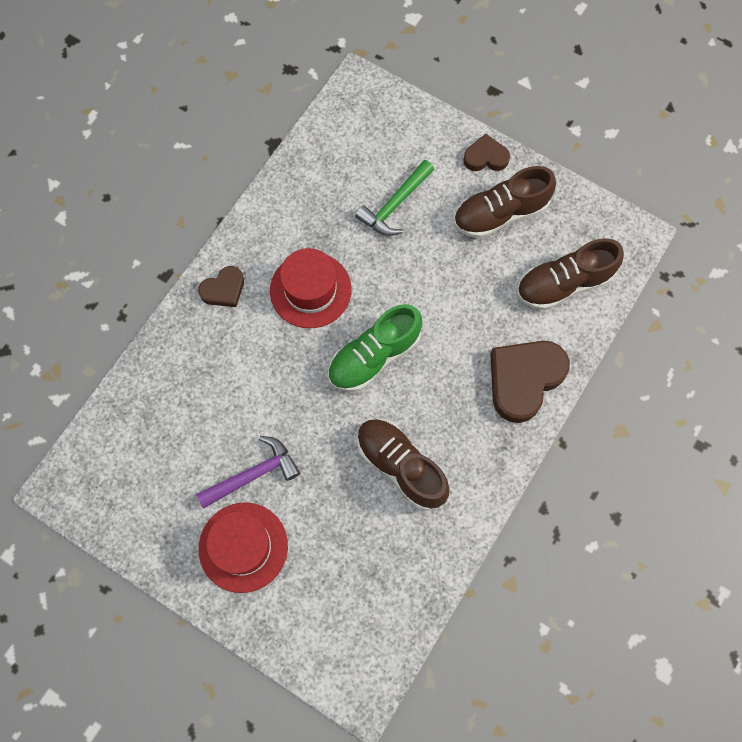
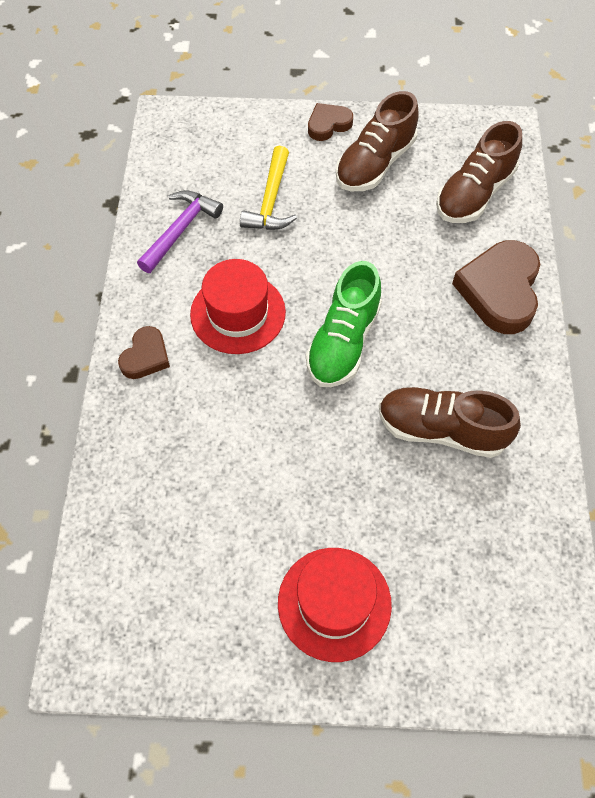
camera: 30 degrees left, 10 degrees down
(253, 474) = (296, 521): purple hammer -> purple hammer (180, 230)
(395, 204) = (270, 200): green hammer -> yellow hammer

